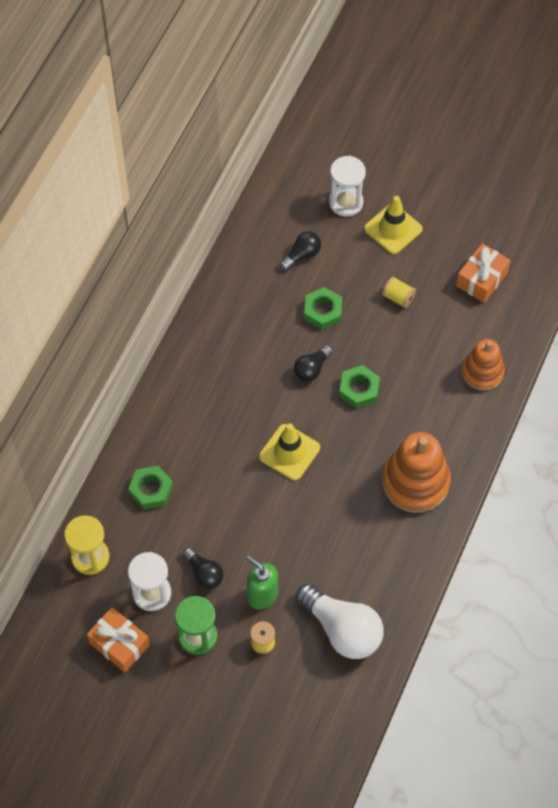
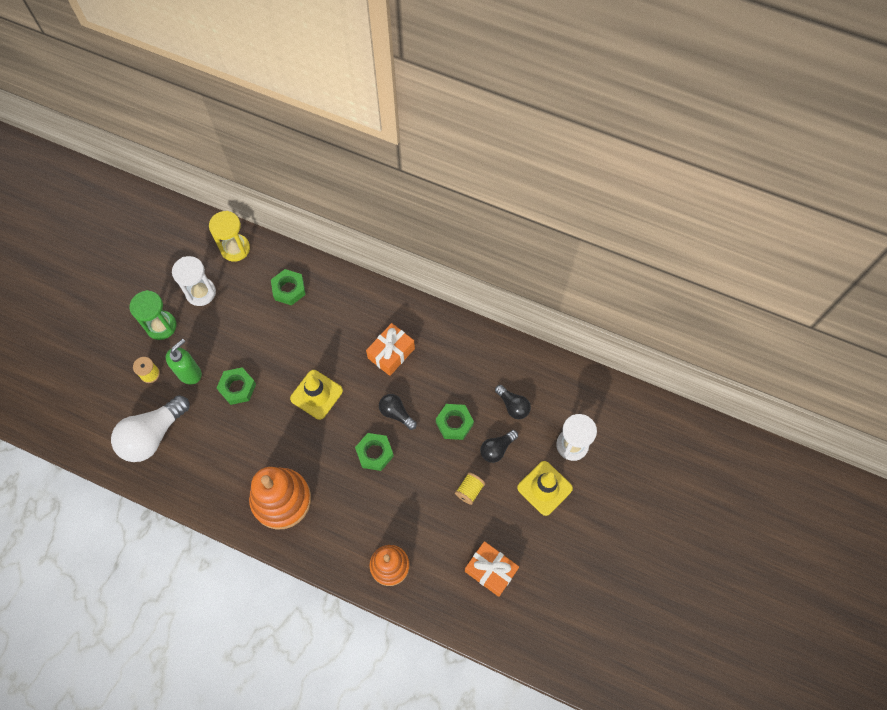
camera: 90 degrees right, 5 degrees up
(119, 644) = (162, 271): orange gift -> orange gift (391, 353)
(204, 573) = (213, 330): black light bulb -> black light bulb (497, 449)
(281, 539) = (237, 388): none -> green nut

